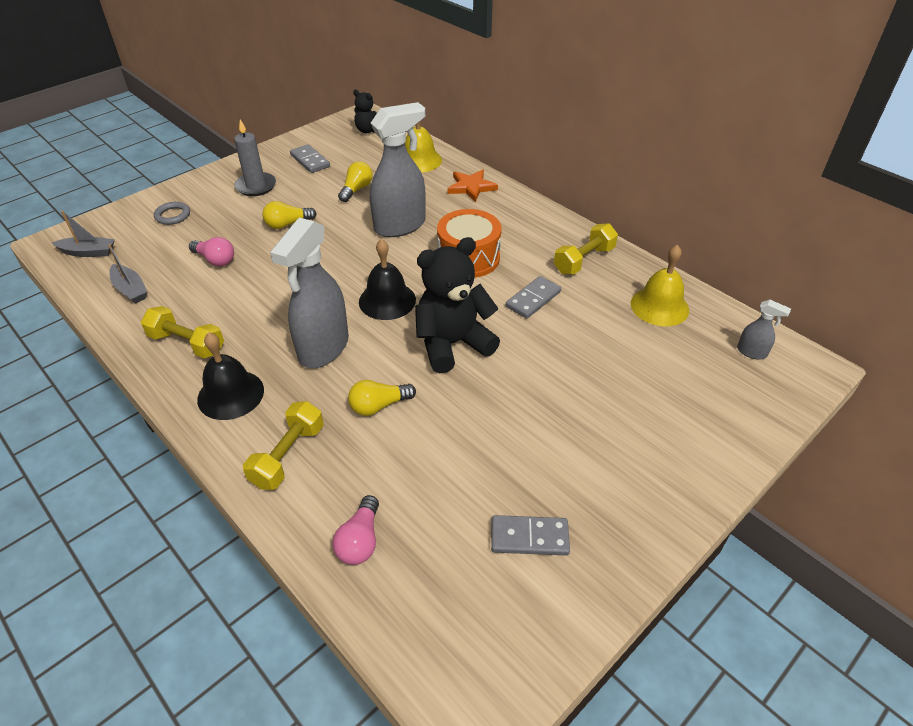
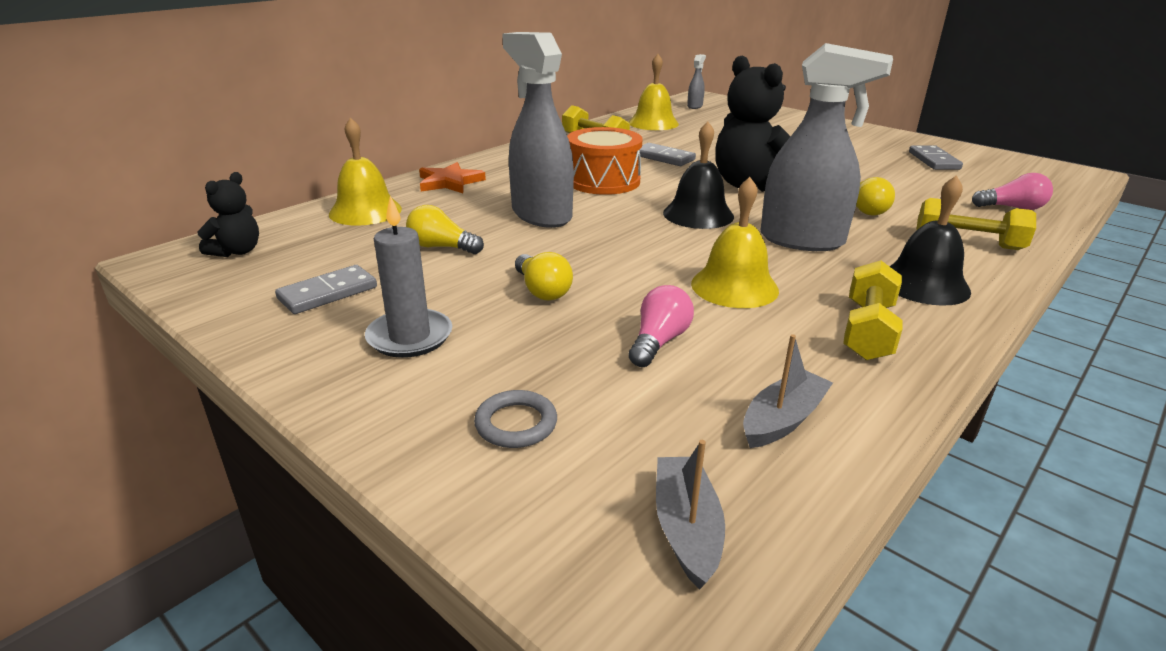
camera: 95 degrees left, 15 degrees down
(264, 298) = (734, 286): none -> yellow bell

